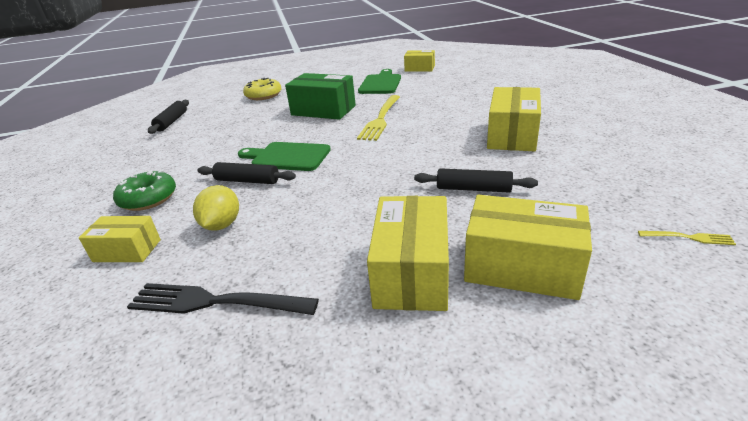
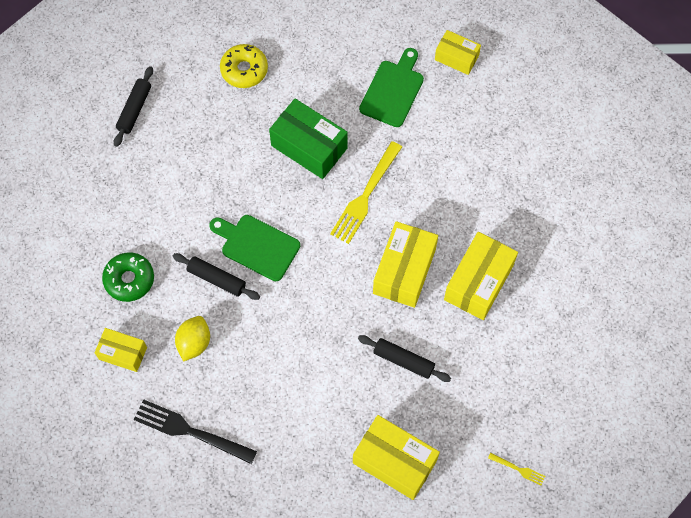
camera: 10 degrees right, 35 degrees up
(411, 272) = (322, 443): yellow box -> yellow box (404, 271)

